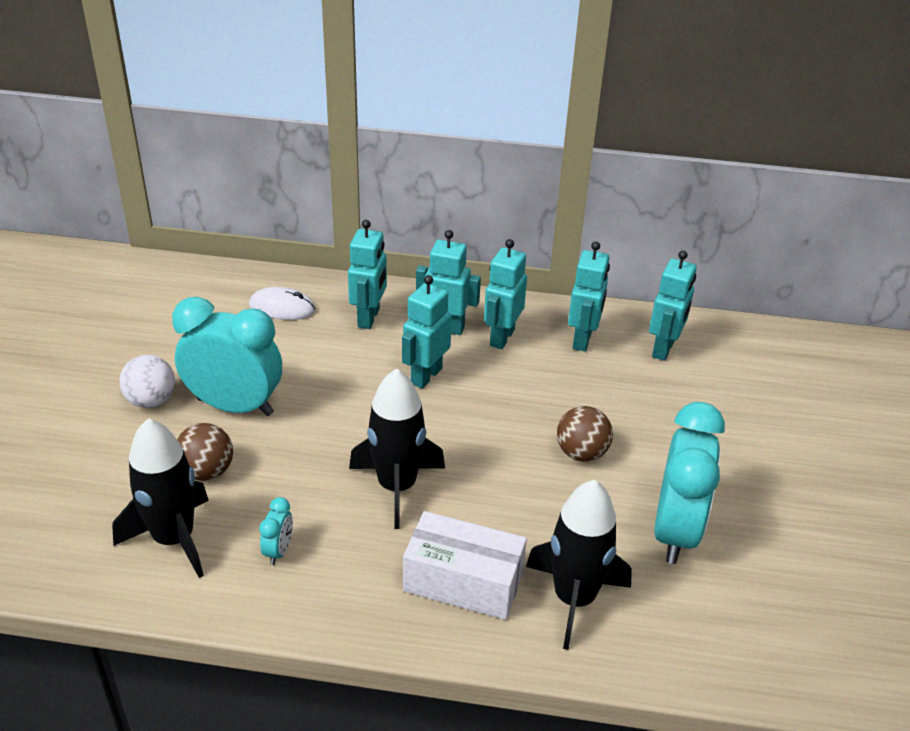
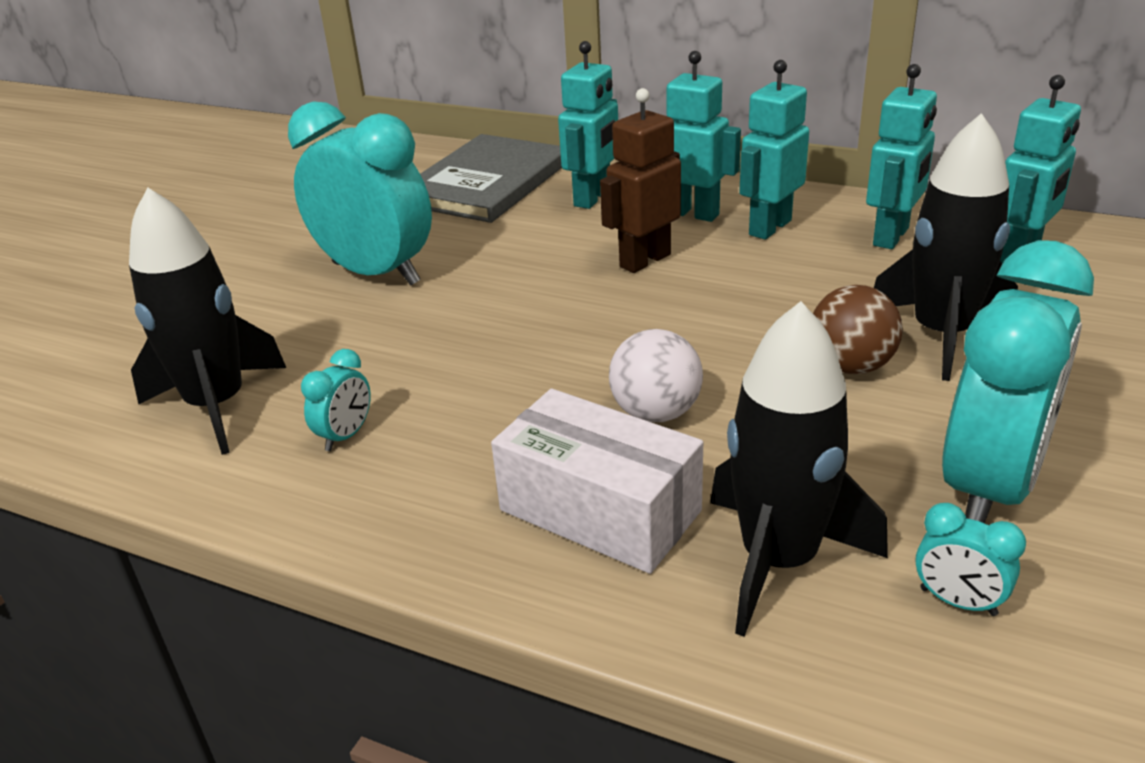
camera: 20 degrees right, 5 degrees down
(151, 401) = (278, 260): white ball -> white ball (656, 413)
(207, 472) = (302, 337): brown ball -> none
(282, 307) = (487, 183): white mouse -> grey book
(397, 487) = (549, 379): black rocket -> black rocket (941, 334)
(426, 376) = (644, 260): turquoise robot -> brown robot
(671, 608) = (958, 601): none -> turquoise clock

